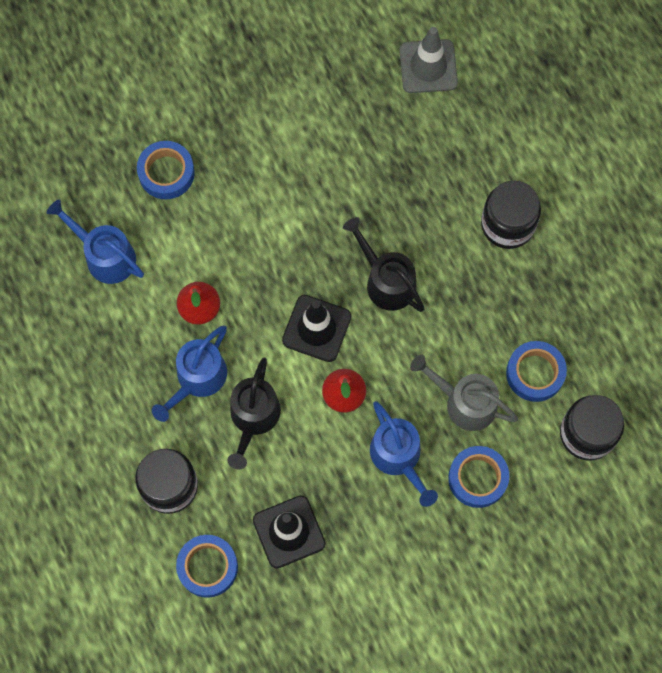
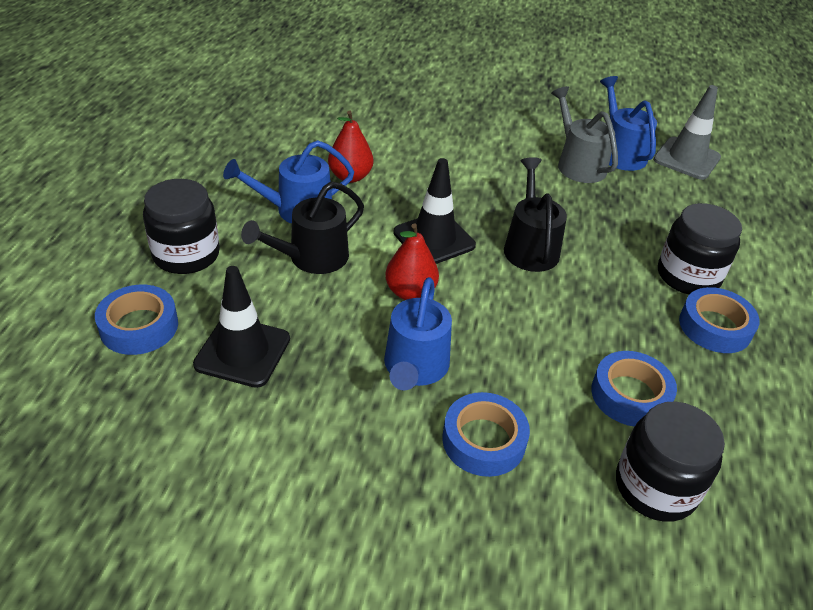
camera: 35 degrees right, 30 degrees down
(105, 256) = (316, 118): blue watering can -> blue watering can (620, 152)
(166, 173) = (412, 107): blue tape -> blue tape (715, 327)
(465, 402) = (528, 370): grey watering can -> grey watering can (578, 164)

